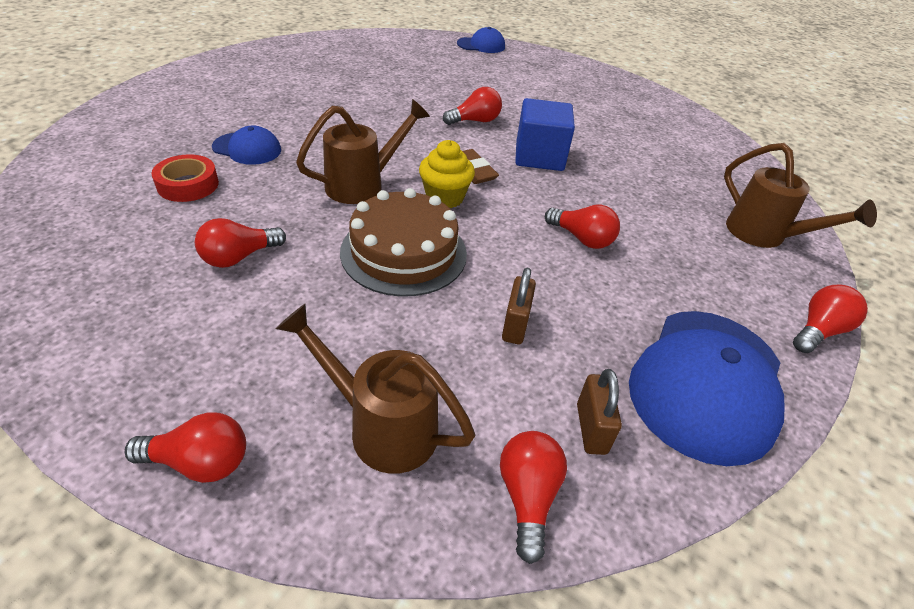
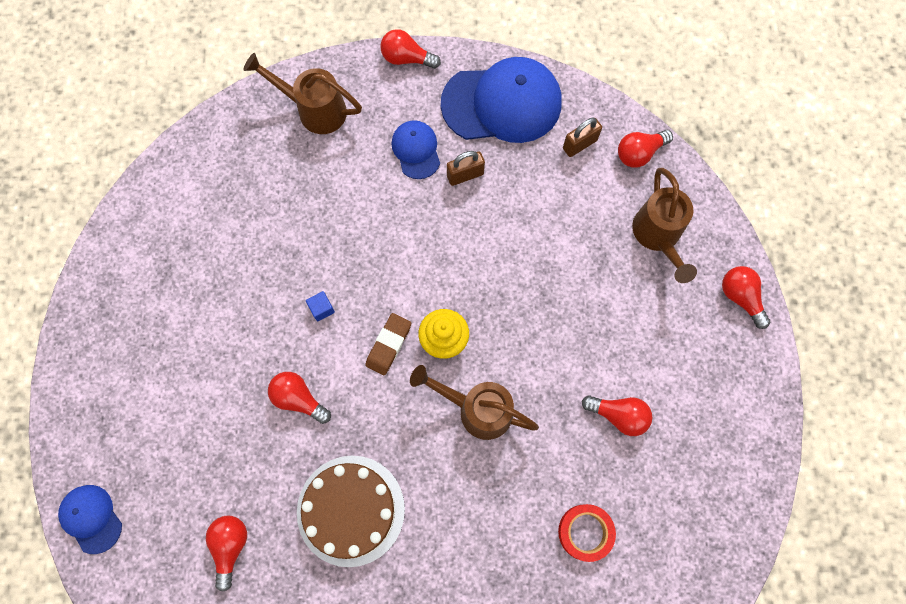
camera: 120 degrees left, 30 degrees up
(247, 149) = (506, 542): blue cap -> blue cap (416, 150)
(404, 252) = (528, 321): brown cake -> brown cake (350, 510)
(515, 325) = (538, 216): brown padlock -> brown padlock (465, 175)
(539, 156) = (322, 309): blue cube -> blue cube, size x0.41
(582, 238) = (418, 221): red light bulb -> red light bulb (230, 546)
(764, 235) = (314, 110): brown watering can -> brown watering can turned 90 degrees counterclockwise

